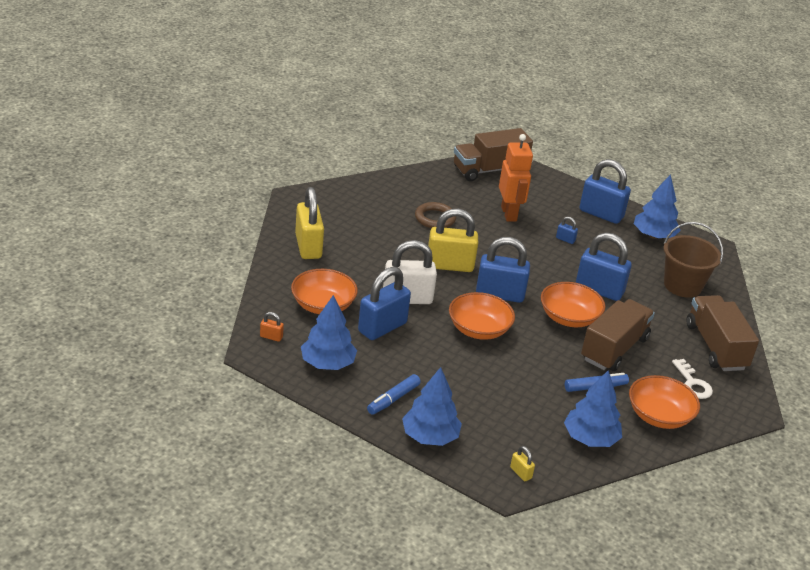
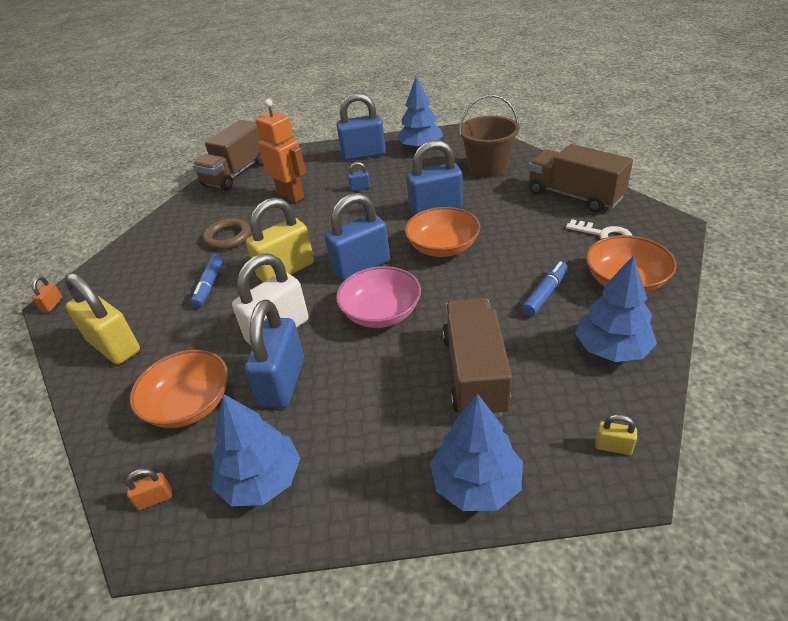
camera: 30 degrees left, 5 degrees up
(292, 197) = (52, 305): none -> orange padlock
(393, 399) = (384, 466): blue marker -> blue marker (209, 285)
(479, 329) = (381, 313): orange bowl -> pink bowl
(614, 349) = (511, 248): brown truck -> brown truck (475, 373)

